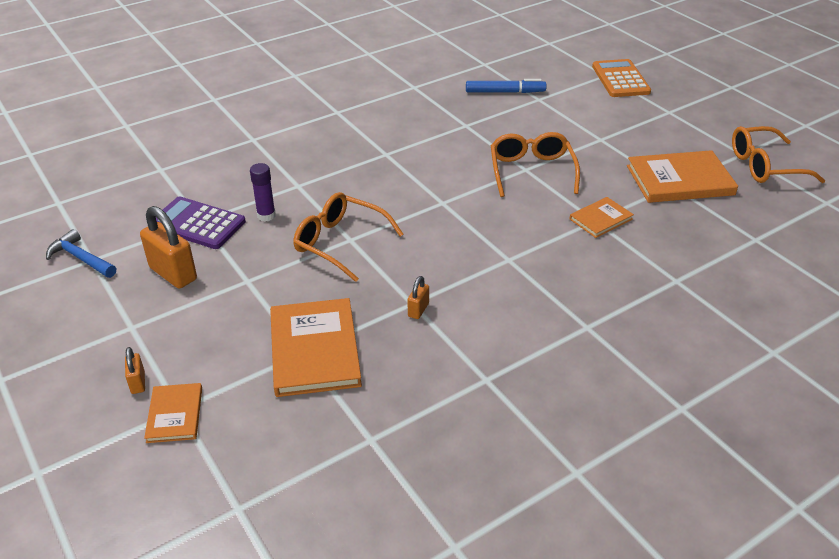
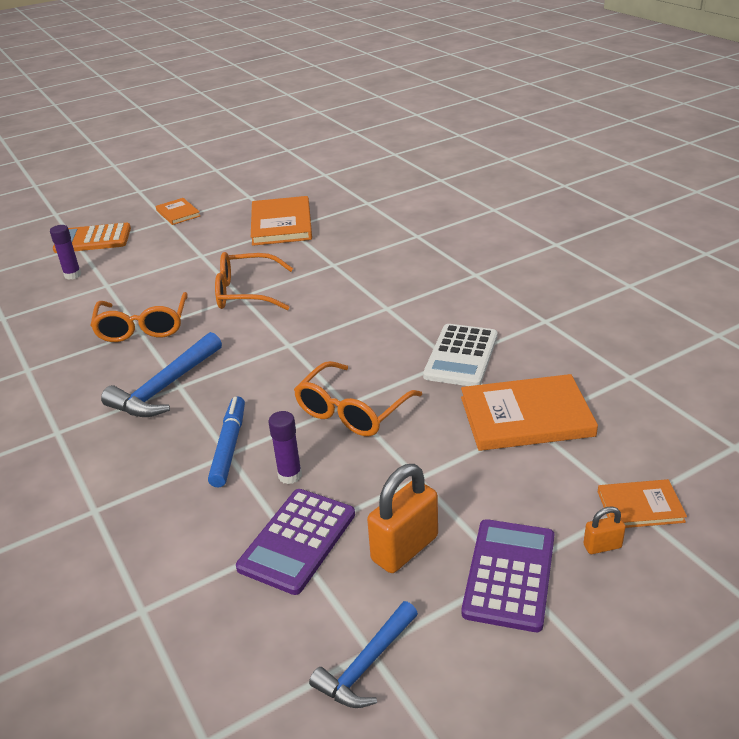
camera: 85 degrees left, 5 degrees down
(129, 326) = (509, 574): none -> purple calculator
(384, 148) = (165, 388): none -> blue hammer
(418, 310) = (461, 356): orange padlock -> white calculator
(505, 92) = (79, 305): blue marker -> blue marker (229, 447)
(554, 81) = (72, 275): none -> purple glue stick
(600, 219) = (332, 261): orange book -> orange book (178, 213)
(765, 166) = (270, 190): orange glasses -> orange glasses (143, 327)

